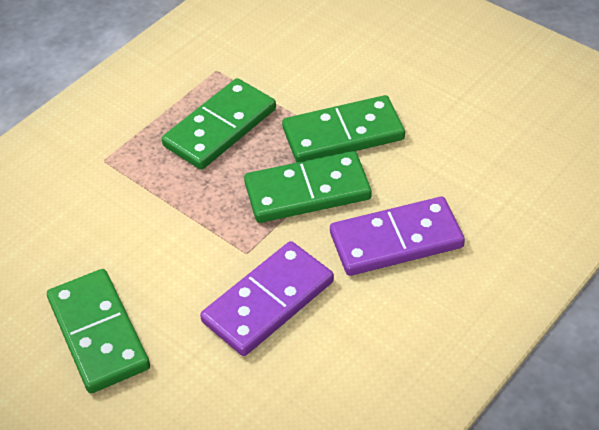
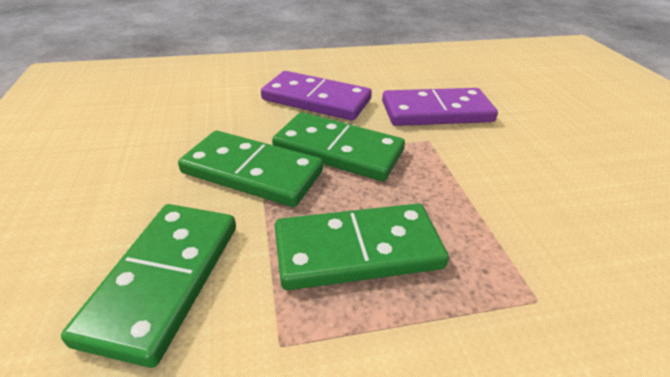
camera: 145 degrees left, 10 degrees down
(99, 333) = (586, 150): green domino -> green domino (164, 280)

